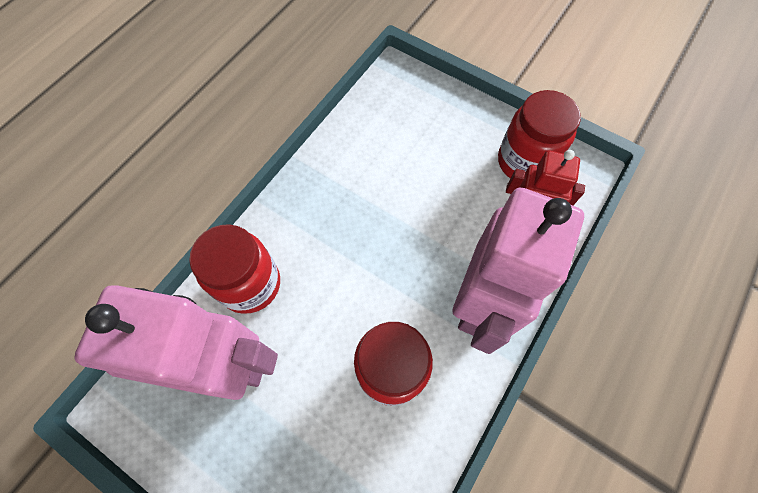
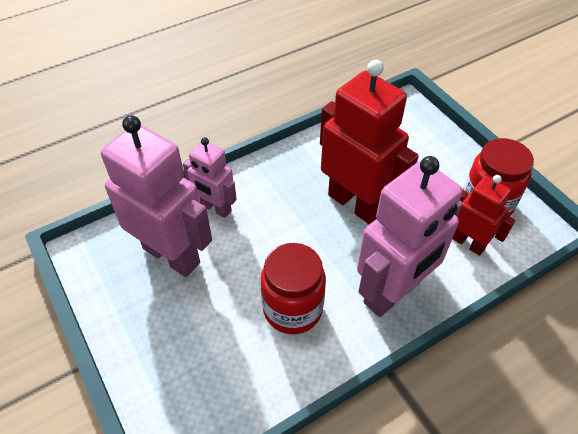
camera: 25 degrees right, 15 degrees down
(250, 284) = (215, 208): red jar -> pink robot
(398, 215) = (355, 203): none -> red robot

